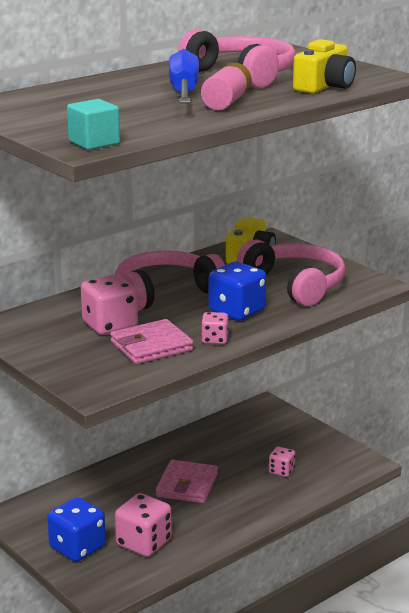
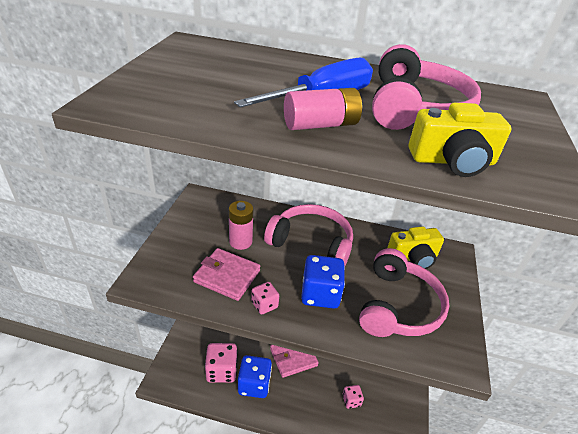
camera: 50 degrees right, 15 degrees up
(77, 547) = (197, 341): blue dice -> blue dice (254, 384)
(94, 143) = (125, 103): turquoise cube -> none
(110, 325) = (240, 242): pink dice -> pink battery

